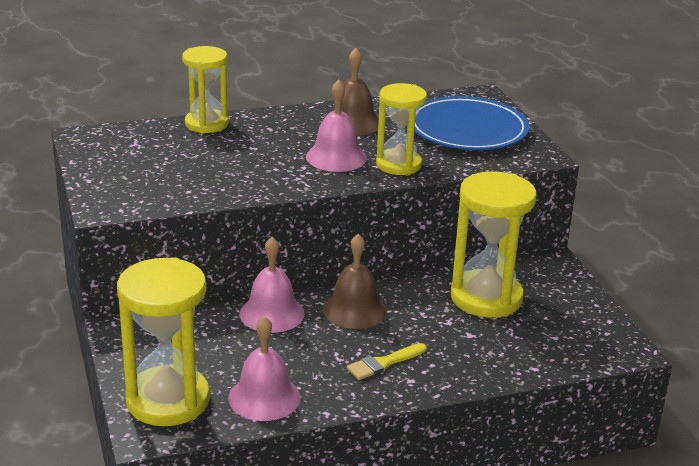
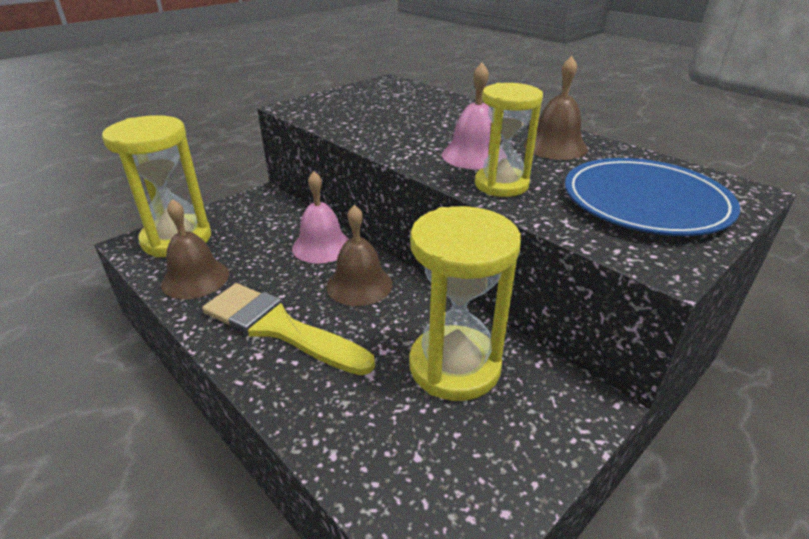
camera: 65 degrees right, 5 degrees up
(206, 124) = (460, 103): yellow hourglass -> none
(264, 397) = (195, 278): pink bell -> brown bell
(383, 363) = (279, 328): yellow brush -> yellow brush, size x2.04

